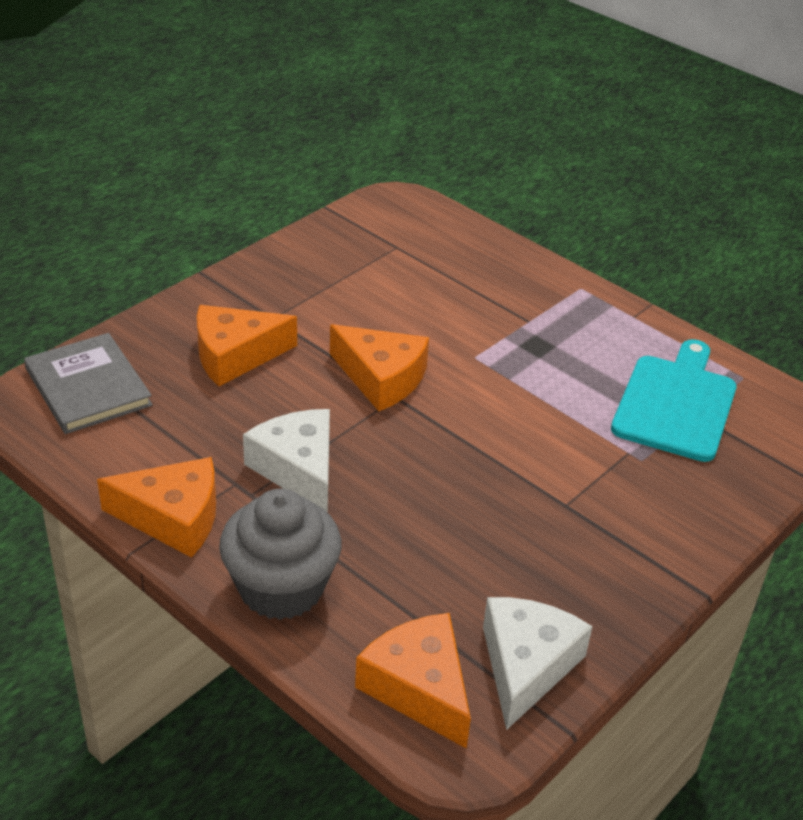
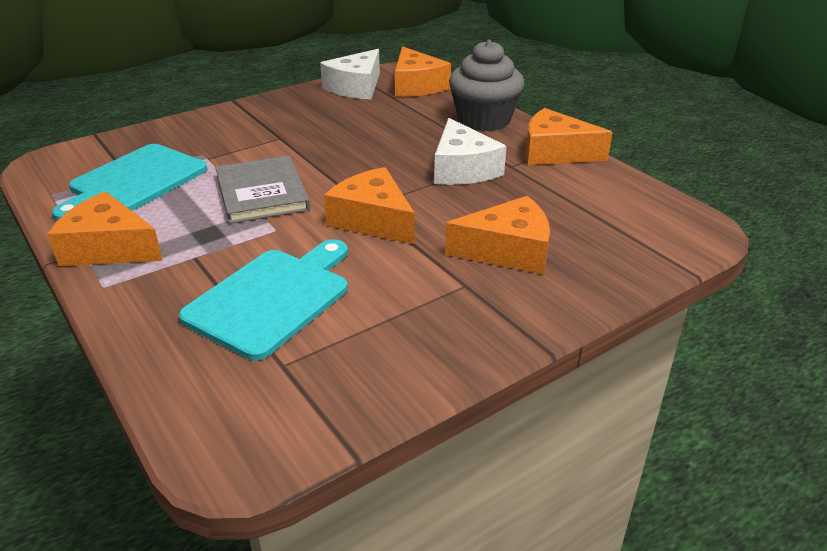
camera: 165 degrees left, 5 degrees down
(88, 387) = (646, 236): grey book -> grey book (262, 193)
(434, 291) = (272, 298): none -> turquoise cutting board
(614, 321) = (108, 248): none -> orange cheese

